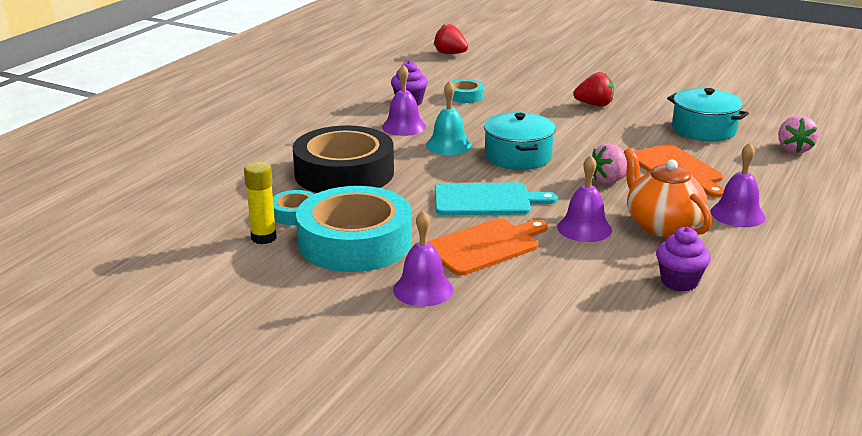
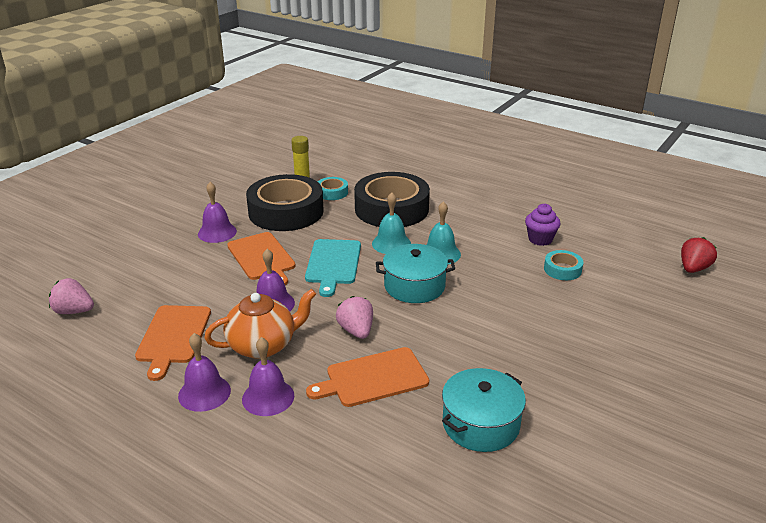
camera: 95 degrees right, 5 degrees up
(355, 242) = (286, 212): turquoise tape -> black tape
(404, 126) = (481, 235): purple bell -> purple bell (204, 393)
(432, 170) = (391, 243): none -> turquoise bell
(594, 105) = (551, 350): red strawberry -> none
(679, 282) = (173, 337): purple cupcake -> orange cutting board
(794, 149) = (418, 493): pink strawberry -> pink strawberry (74, 311)

